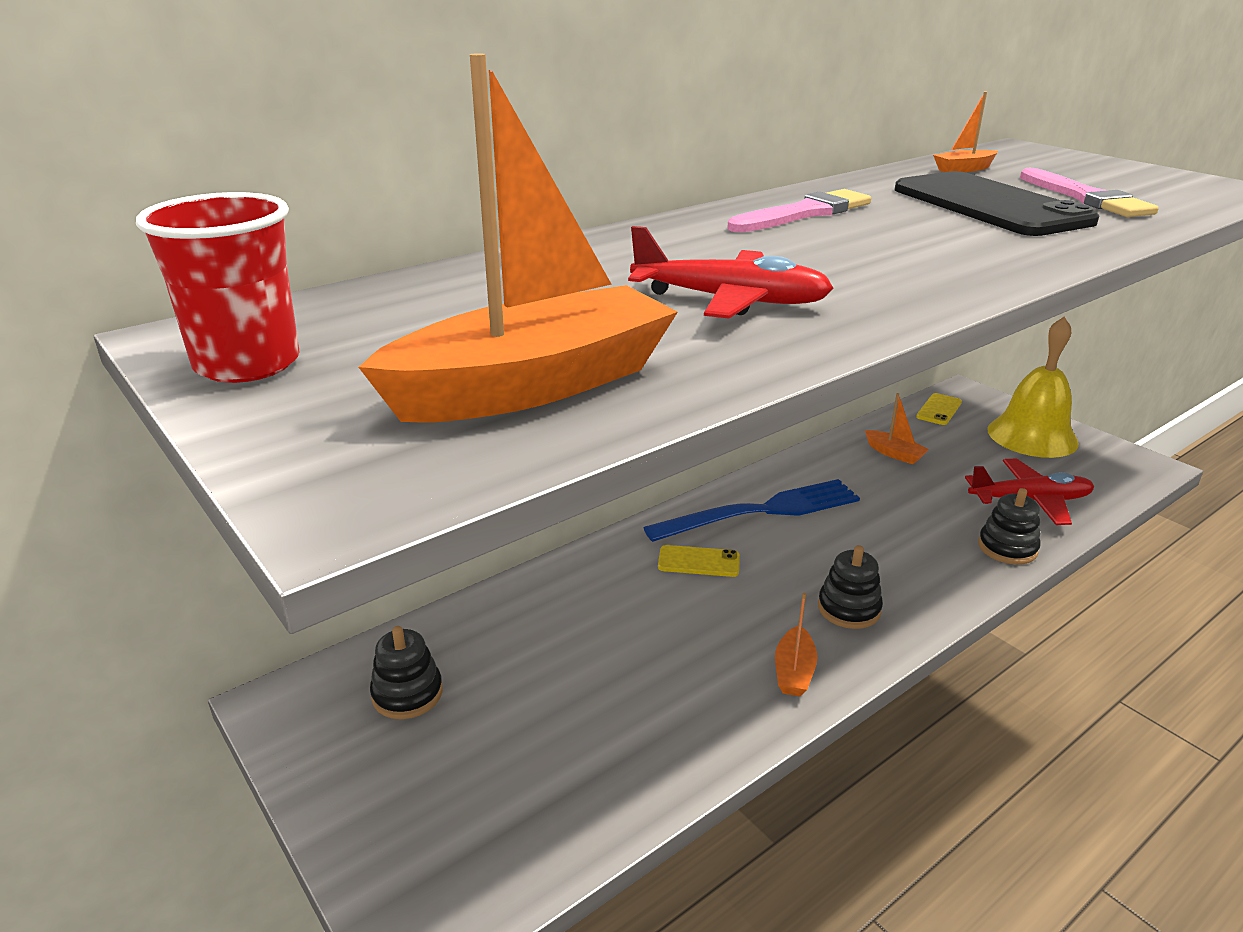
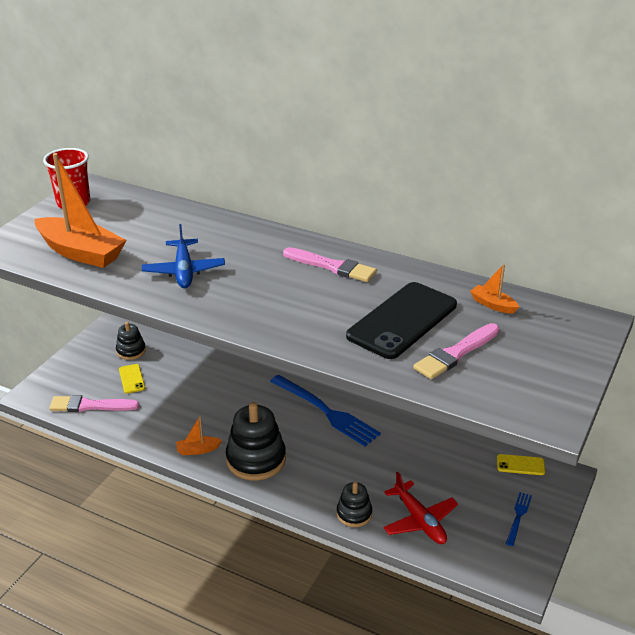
camera: 65 degrees right, 5 degrees up
(554, 809) = (90, 406): none -> pink brush
(698, 562) = (265, 401): yellow phone -> yellow phone (132, 379)
(731, 300) = (184, 271): red plane -> blue plane
(849, 609) = (256, 459): black stacking toy -> black stacking toy, size x1.78
(894, 454) = (435, 452): orange boat -> none
(1032, 436) = (518, 516): yellow bell -> blue fork

